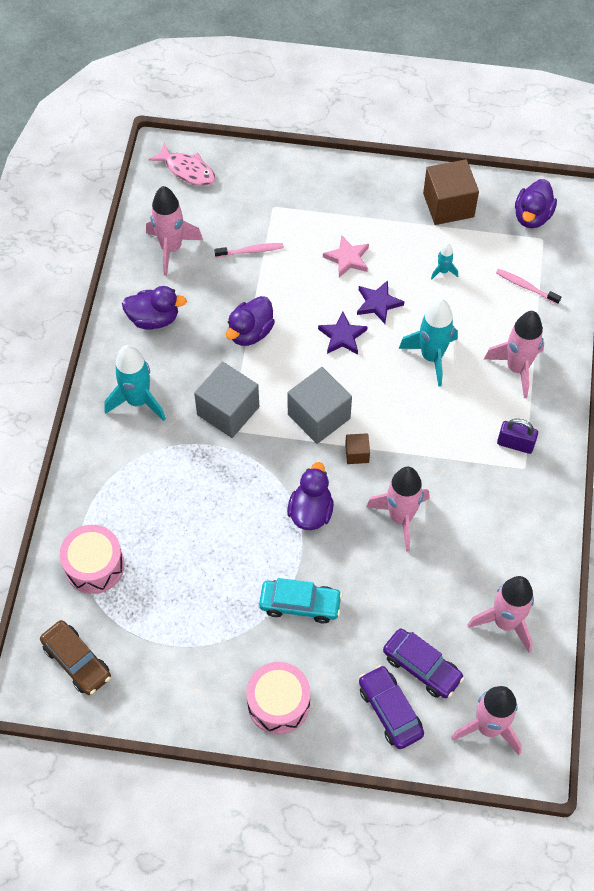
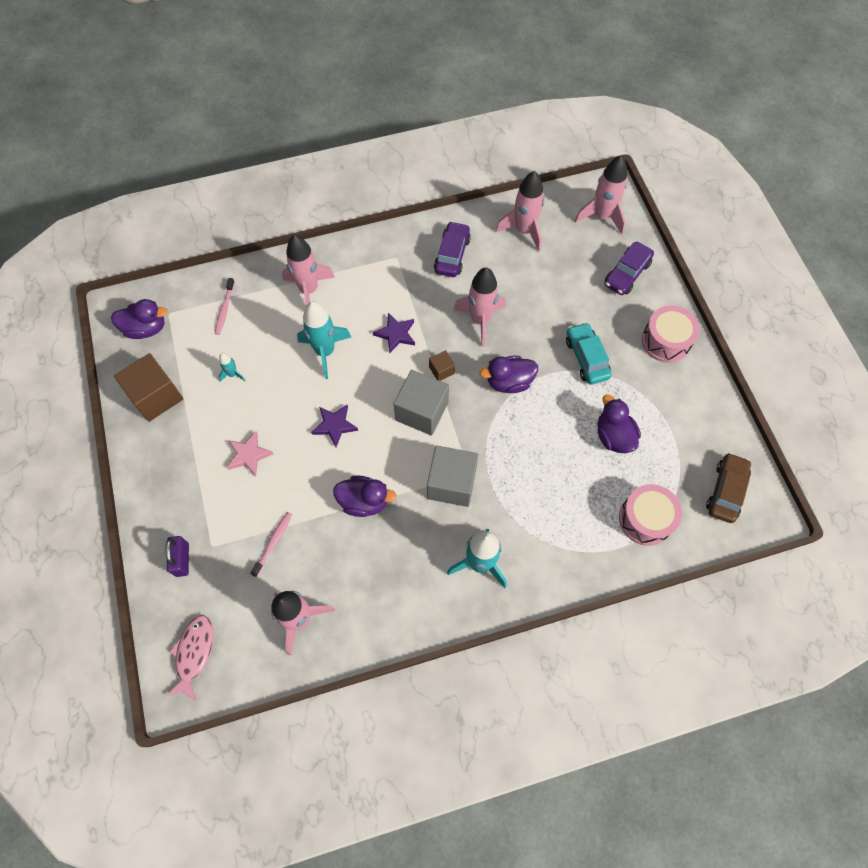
camera: 115 degrees left, 5 degrees up
(154, 319) = (388, 594): purple duck -> purple duck (613, 436)
(251, 251) = (273, 542): pink toothbrush -> pink toothbrush turned 60 degrees clockwise
(378, 303) = (288, 411): purple star -> purple star (396, 334)
(421, 667) = (585, 267): purple car -> purple car (452, 255)
(515, 444) = (378, 270): purple padlock -> purple padlock (182, 559)

